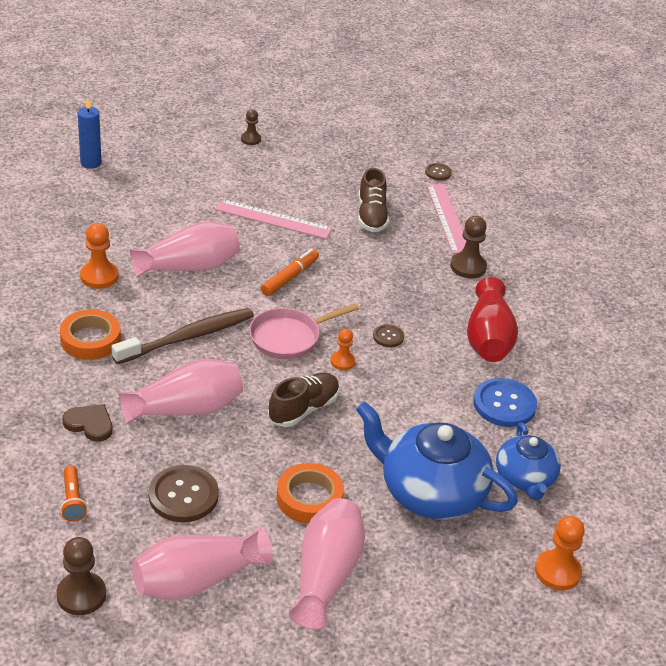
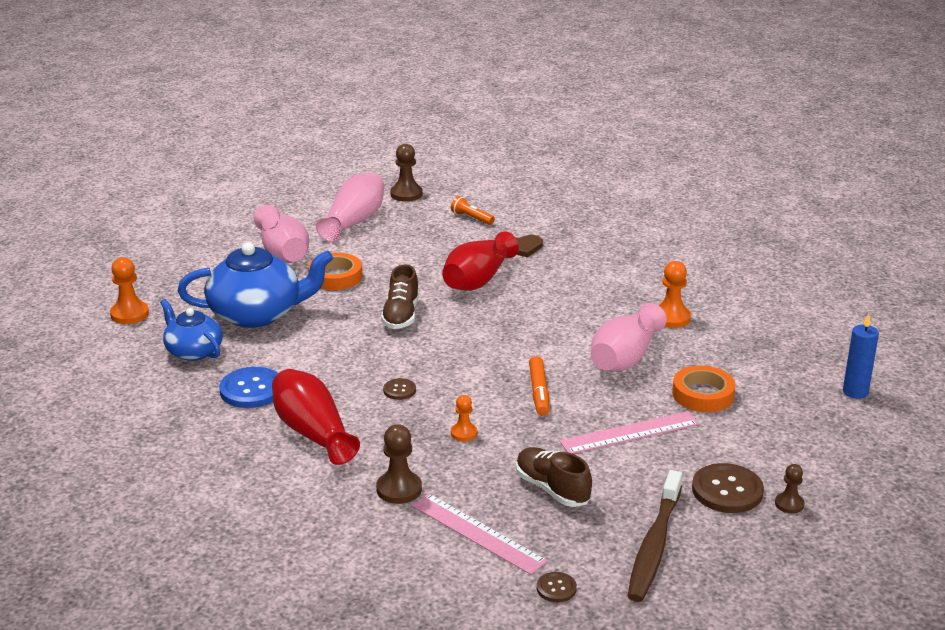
camera: 145 degrees right, 10 degrees down
(90, 339) = (602, 282): orange tape -> orange tape (703, 394)
(183, 495) = (414, 245): brown button -> brown button (727, 490)
(186, 409) = (478, 280): pink vase -> red vase
(187, 337) = (544, 315): brown toothbrush -> brown toothbrush (654, 545)
(289, 337) = (474, 350): pink pan -> none
(342, 361) = (412, 355): orange pawn -> orange pawn (464, 433)

